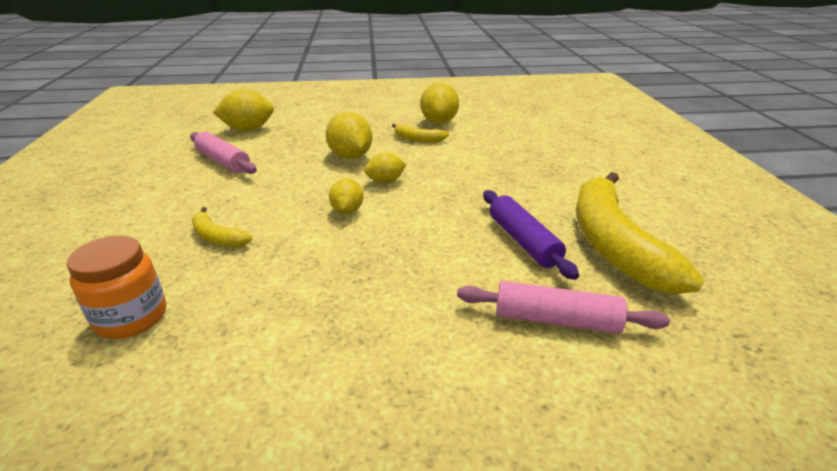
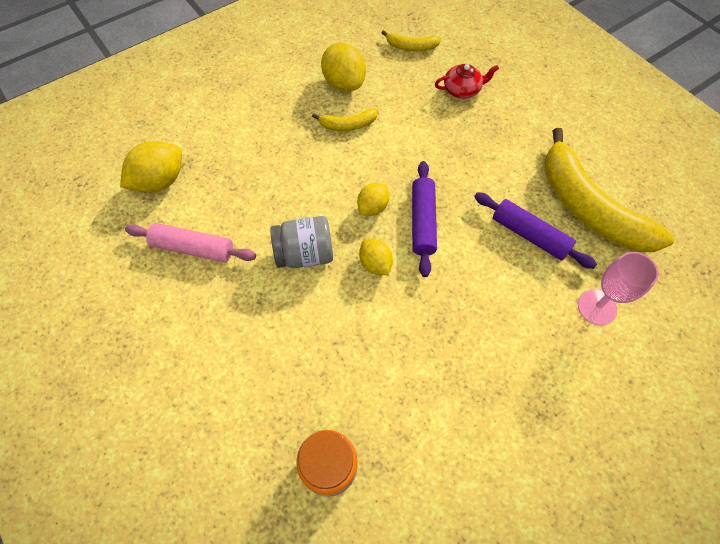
camera: 30 degrees left, 30 degrees up
(217, 237) = (301, 352): yellow banana -> yellow banana (411, 47)
(297, 188) = (305, 254): none -> grey jar
(350, 156) = (309, 182): yellow lemon -> none
(420, 201) = (422, 222): none -> purple rolling pin
(542, 146) = (462, 90): none -> red teapot
(556, 320) = (597, 307): pink rolling pin -> pink goblet

